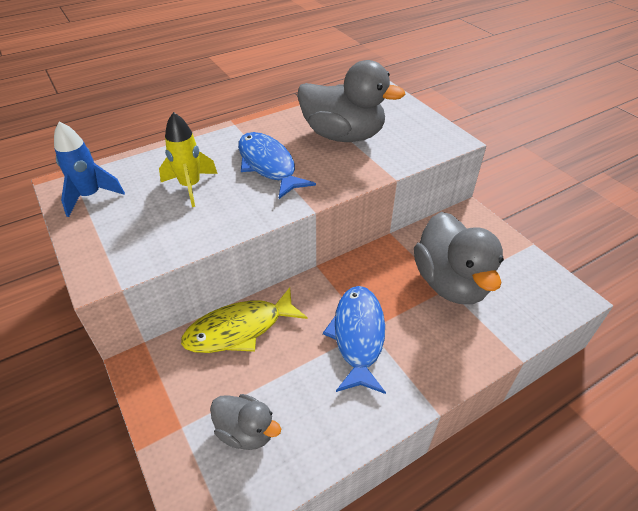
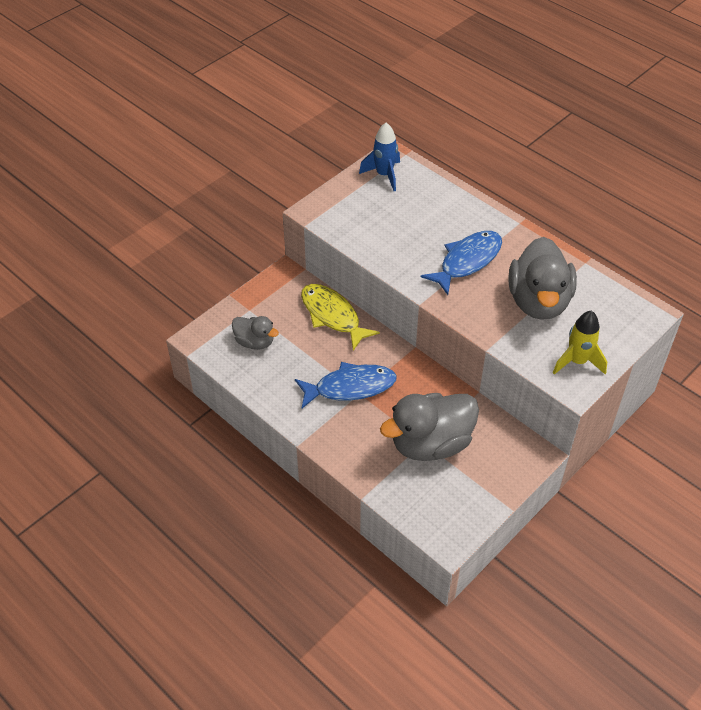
camera: 75 degrees right, 5 degrees up
(190, 186) = (418, 223): yellow rocket -> yellow rocket (577, 361)
(246, 431) = (255, 342): grey duck -> grey duck turned 75 degrees counterclockwise

